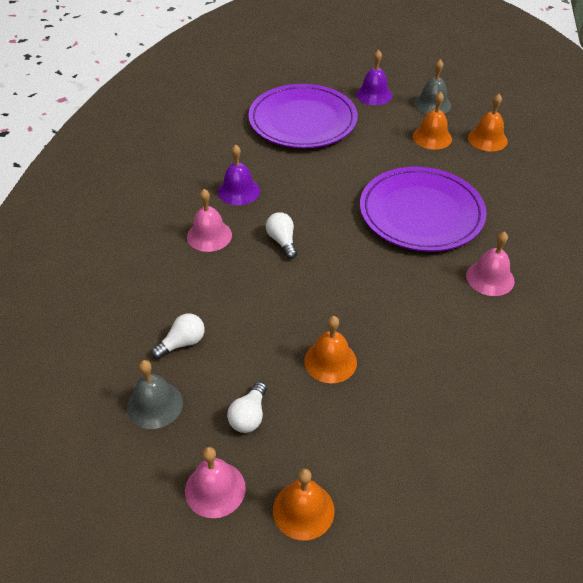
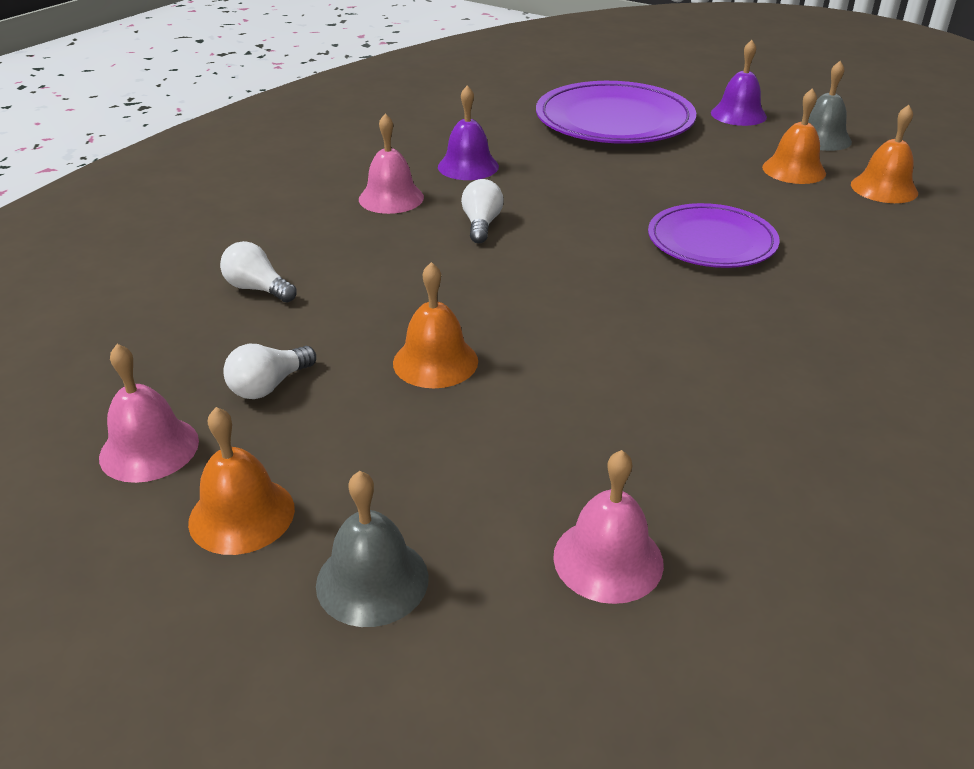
camera: 25 degrees right, 10 degrees down
(155, 404) = (164, 338): grey bell -> grey bell (372, 580)
(182, 343) = (258, 289): white light bulb -> white light bulb turned 135 degrees counterclockwise
(421, 213) = (711, 241): purple plate -> purple plate, size x0.64
(490, 278) = (767, 337): pink bell -> pink bell (608, 559)

